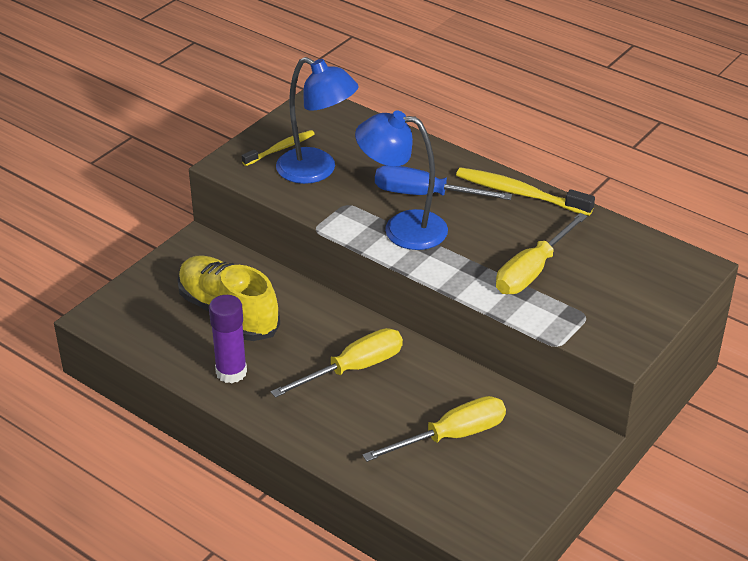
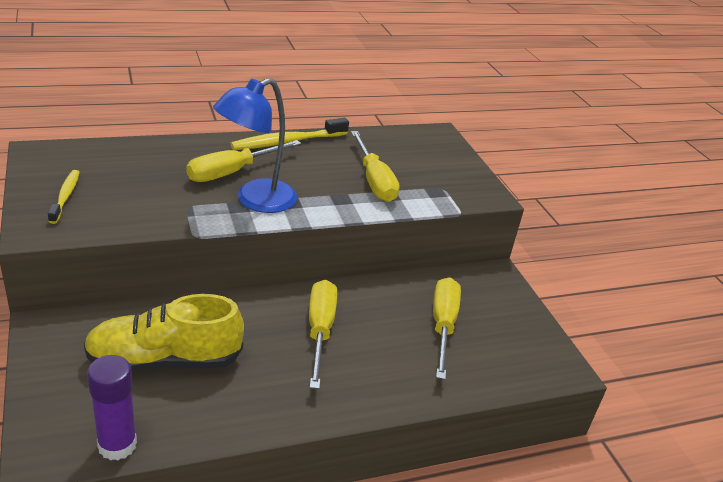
camera: 60 degrees left, 5 degrees down
(231, 372) = (242, 402): purple glue stick -> purple glue stick (117, 445)
(317, 171) = (124, 196): blue lamp -> none
(425, 195) = (232, 172): blue screwdriver -> yellow screwdriver

